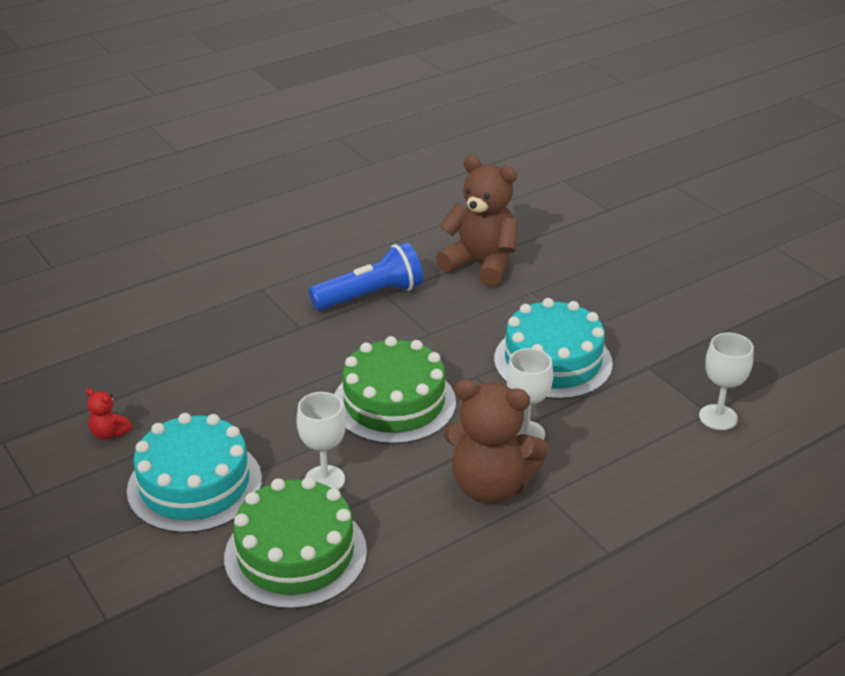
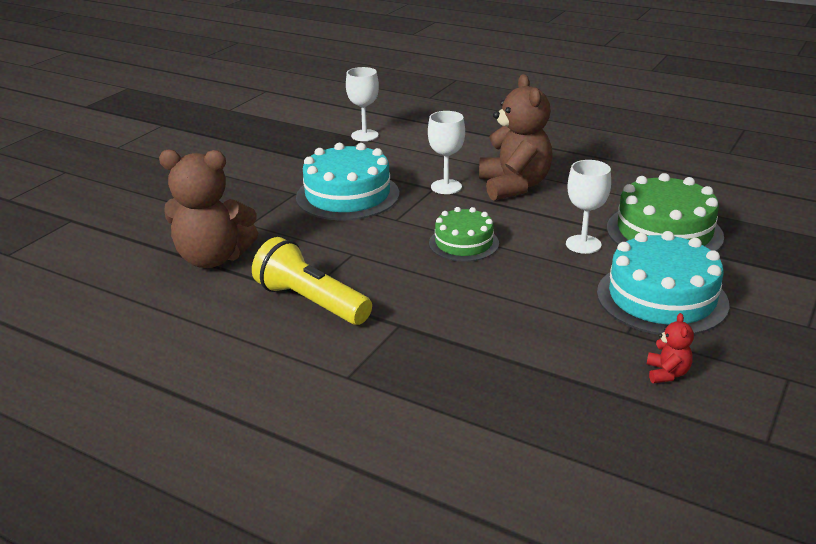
camera: 115 degrees left, 5 degrees down
(370, 296) = (311, 302): blue flashlight -> yellow flashlight
(394, 403) = (464, 243): green cake -> green cake, size x0.61
(481, 264) = (213, 258): brown teddy bear -> brown teddy bear turned 90 degrees counterclockwise

